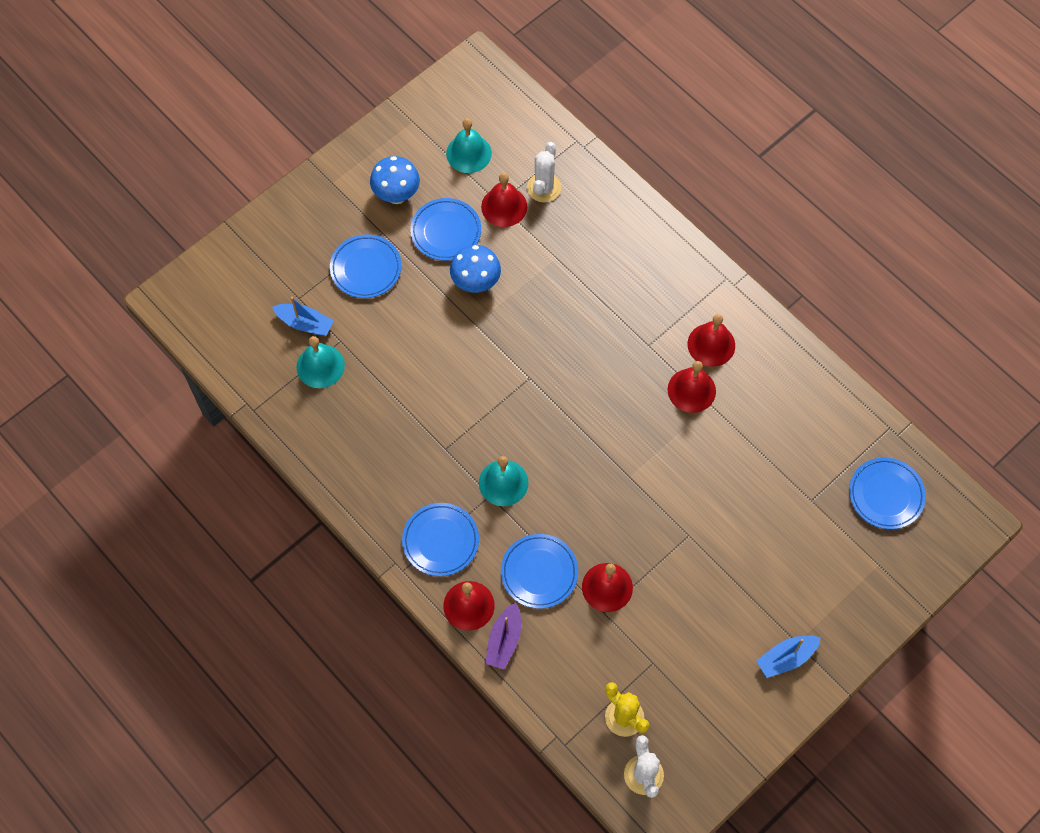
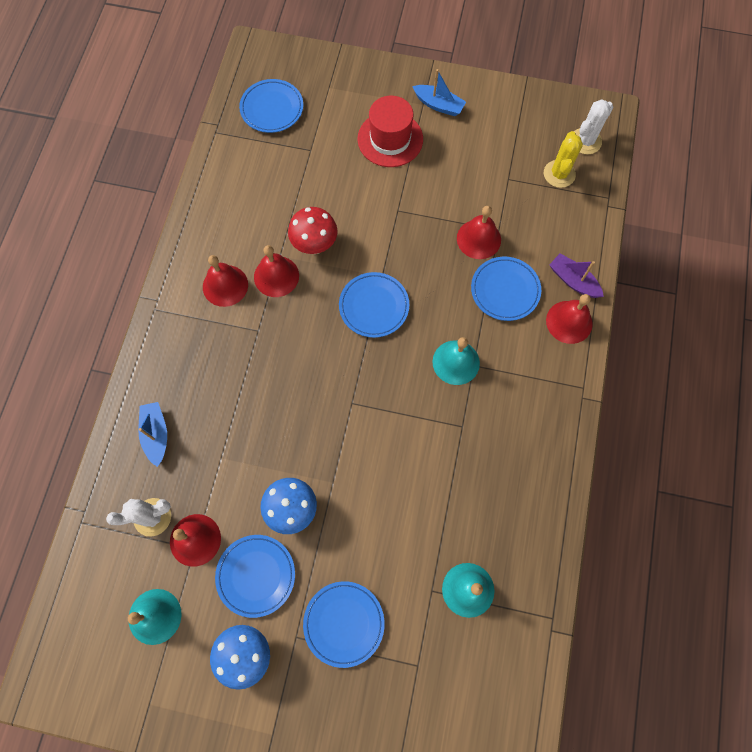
camera: 125 degrees left, 5 degrees up
(305, 323) = (438, 638): blue boat -> blue boat (156, 434)
(440, 541) = (538, 376): blue plate -> blue plate (374, 306)
(504, 640) = (573, 281): purple boat -> purple boat turned 120 degrees counterclockwise
(701, 440) = (315, 245): none -> red mushroom
(775, 582) = (390, 139): none -> red hat

